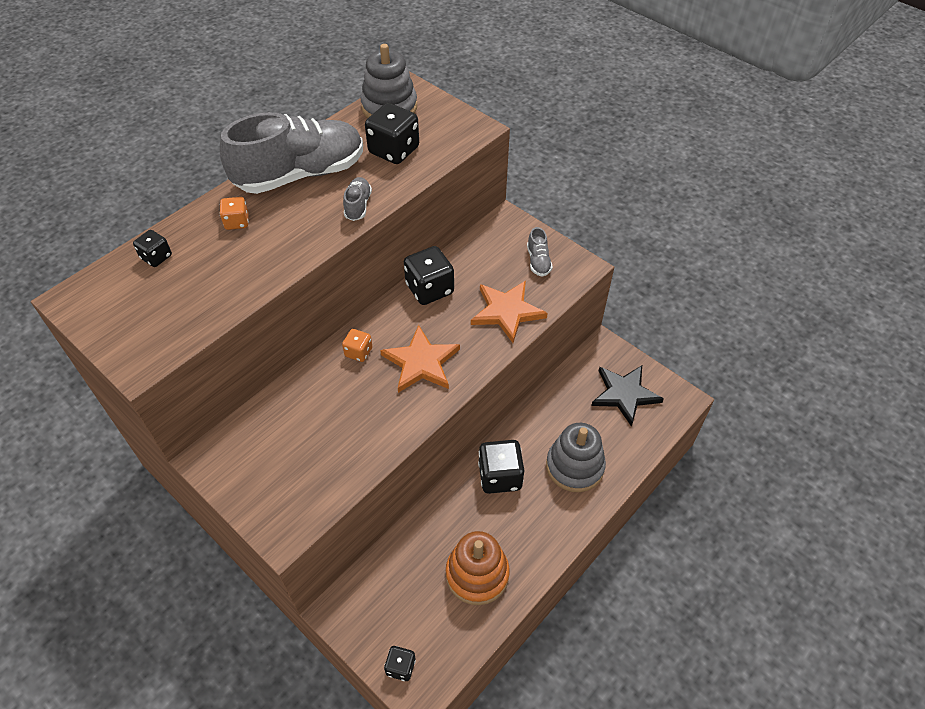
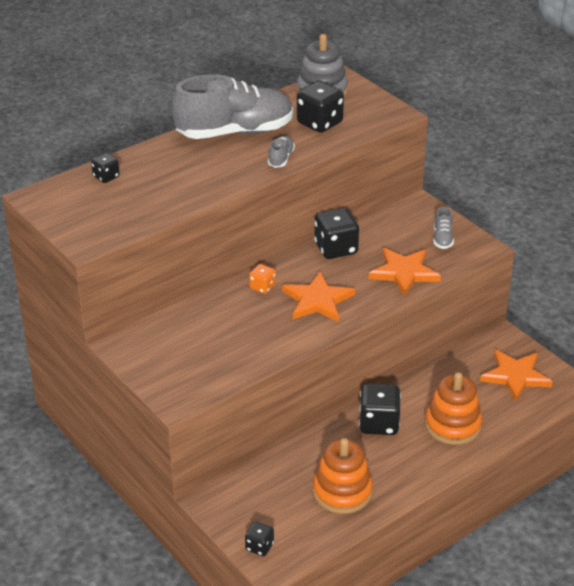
camera: 10 degrees right, 15 degrees down
(237, 222) = (176, 160): orange dice -> none
(574, 466) = (452, 425): grey stacking toy -> orange stacking toy
(624, 394) = (515, 376): black star -> orange star

